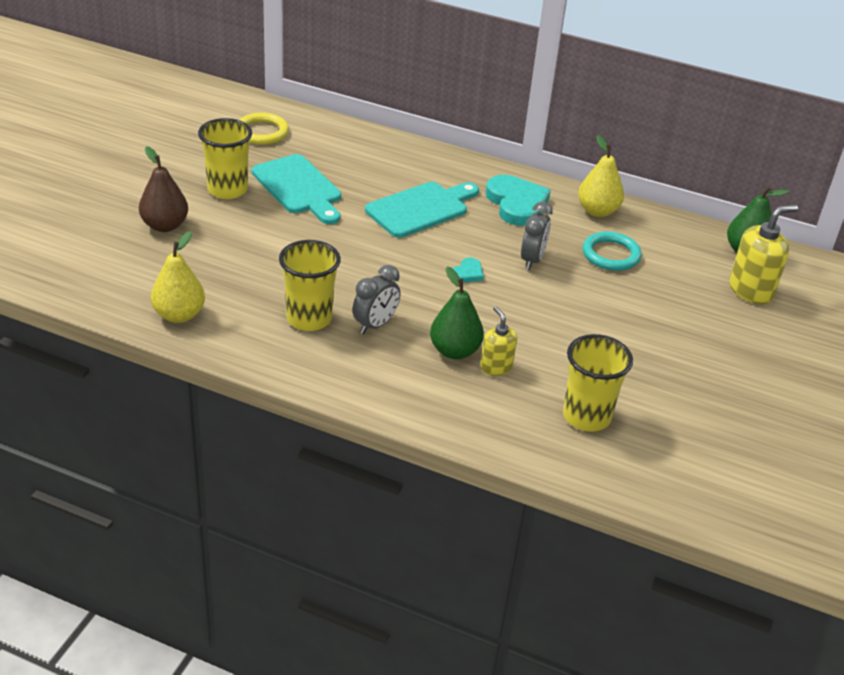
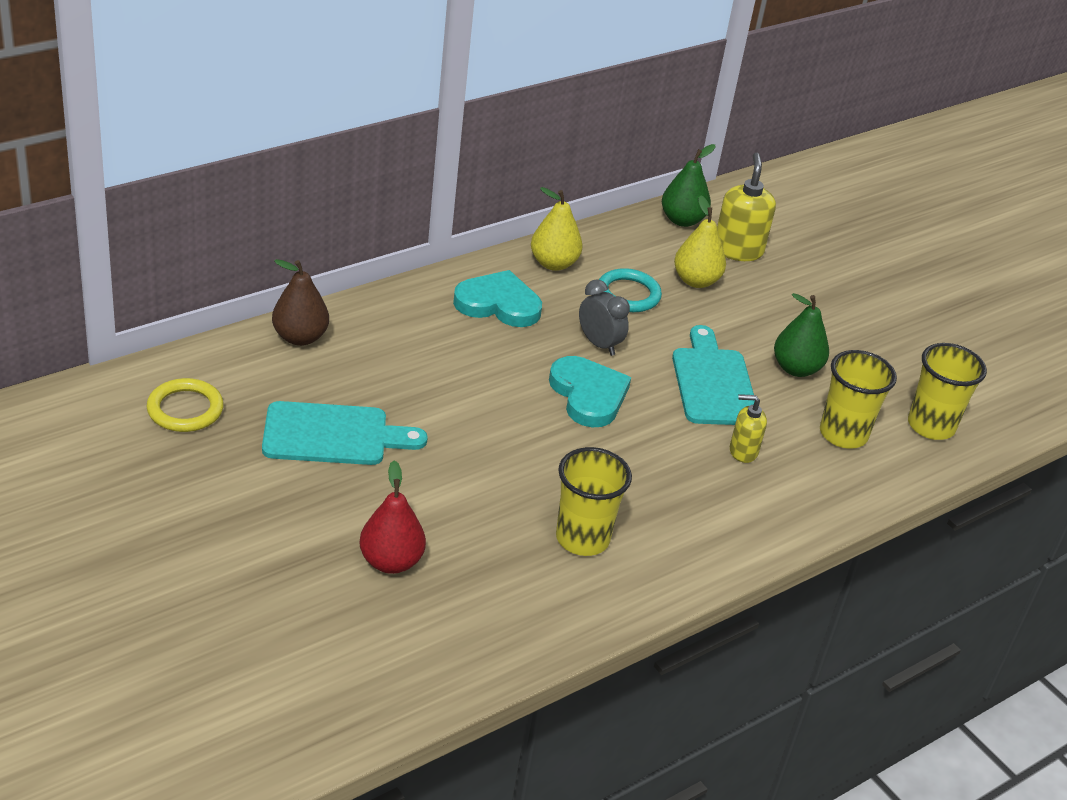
camera: 60 degrees left, 0 degrees up
(165, 226) = (316, 575): brown pear -> brown pear (300, 337)
(179, 315) = (503, 635): yellow pear -> yellow pear (696, 281)
(204, 248) = (391, 561): none -> red pear
(227, 190) = (286, 492): yellow cup -> yellow cup (931, 426)
(375, 325) = (626, 497): grey clock -> none
(420, 208) = (452, 369): turquoise cutting board -> turquoise cutting board (713, 382)
(454, 351) = (702, 465): green pear -> green pear (796, 368)
(467, 273) = (588, 395): turquoise heart -> turquoise heart, size x2.13

